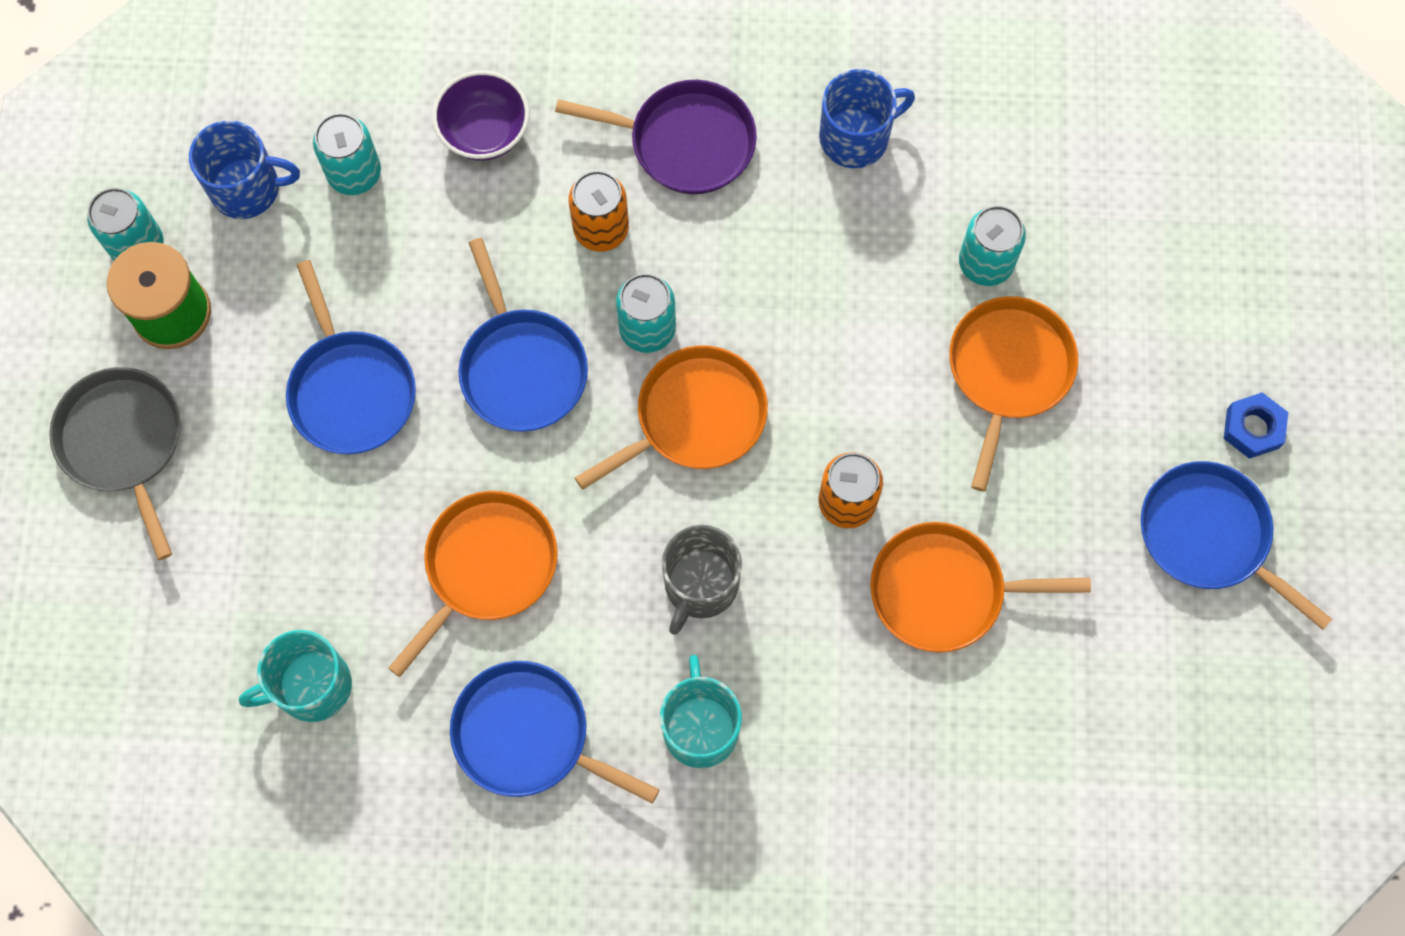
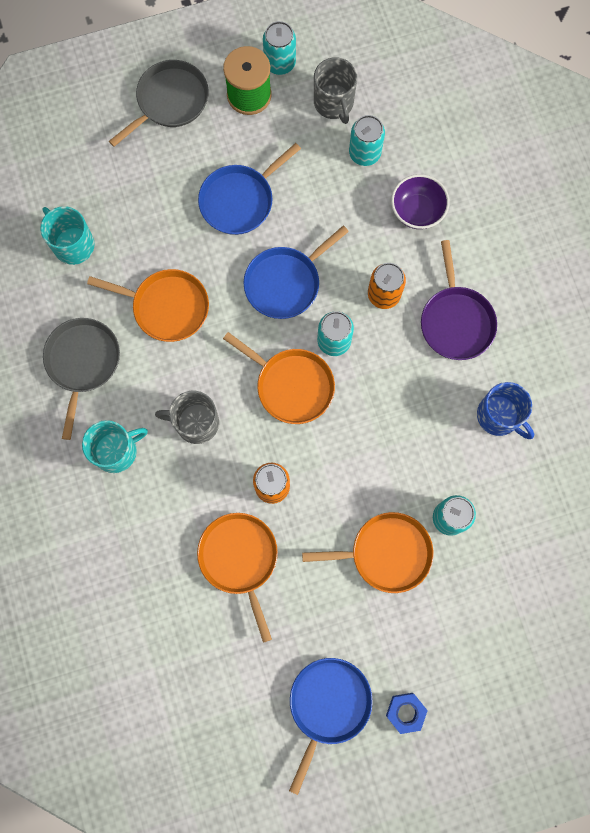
camera: 70 degrees right, 5 degrees up
(247, 188) = (334, 103): blue mug -> grey mug
(528, 735) = (83, 362): blue pan -> grey pan

